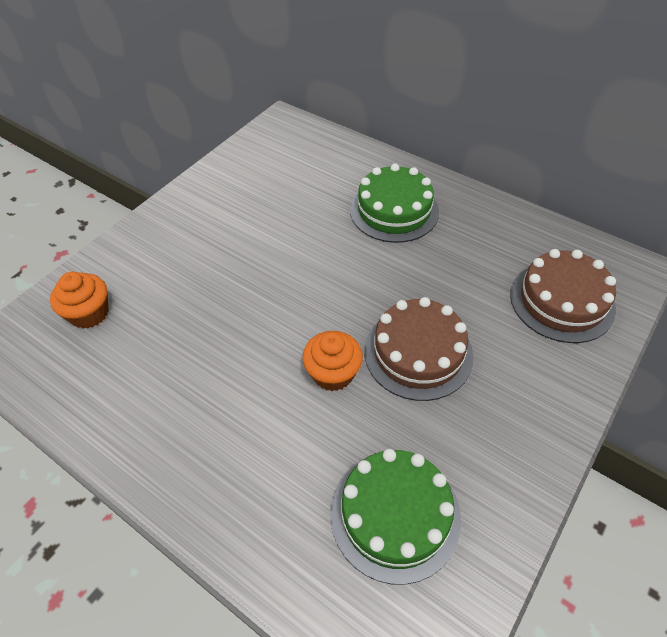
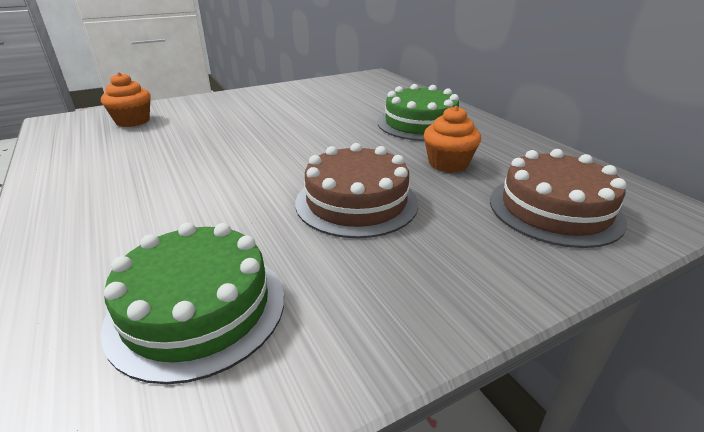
camera: 25 degrees right, 20 degrees down
(333, 373) = (262, 192): orange cupcake -> orange cupcake (448, 163)

